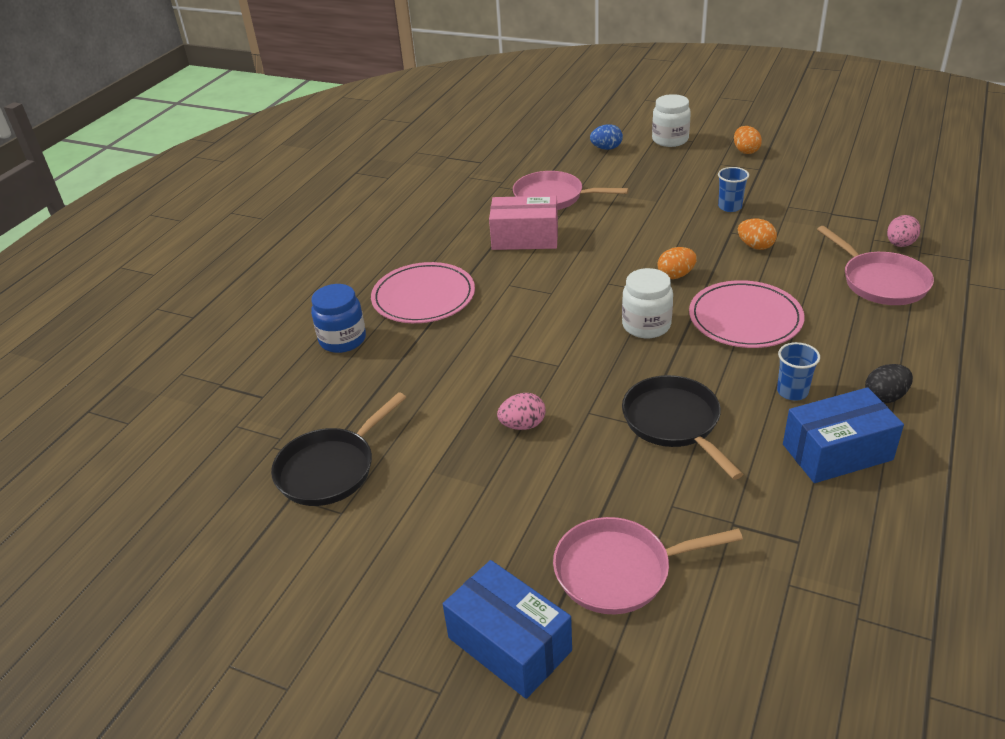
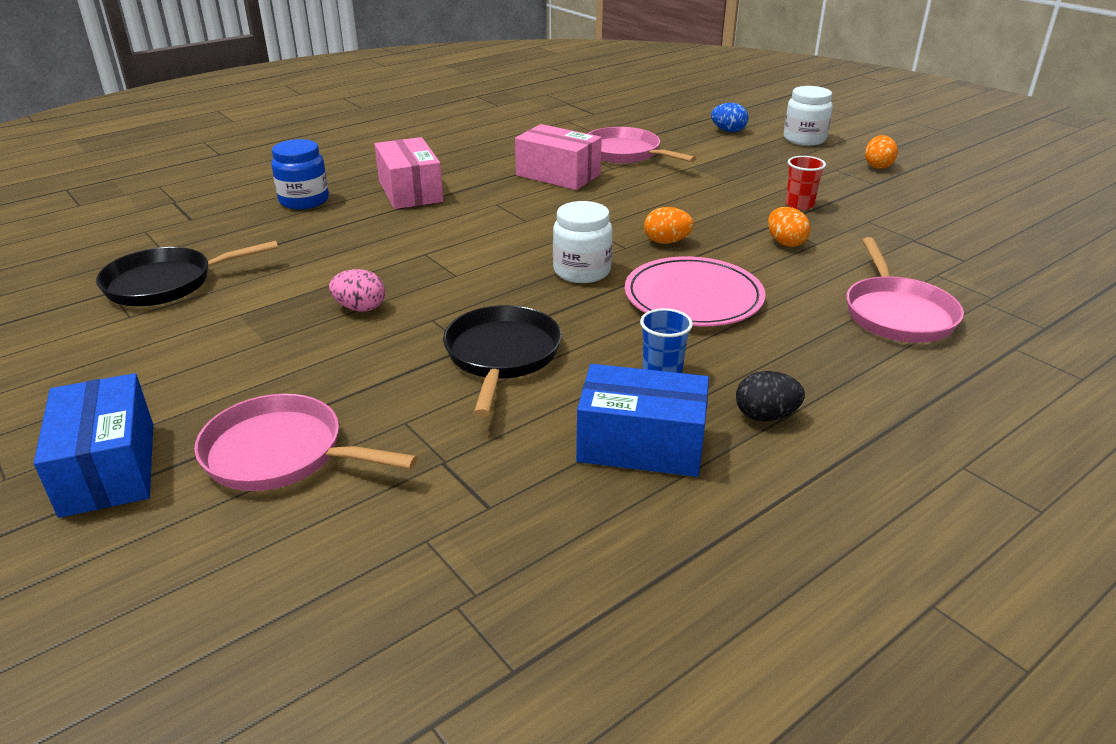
camera: 25 degrees right, 5 degrees down
(423, 297) = (410, 191): pink plate -> pink box
(730, 207) = (799, 205): blue cup -> red cup
(900, 244) = (966, 288): pink egg -> none

